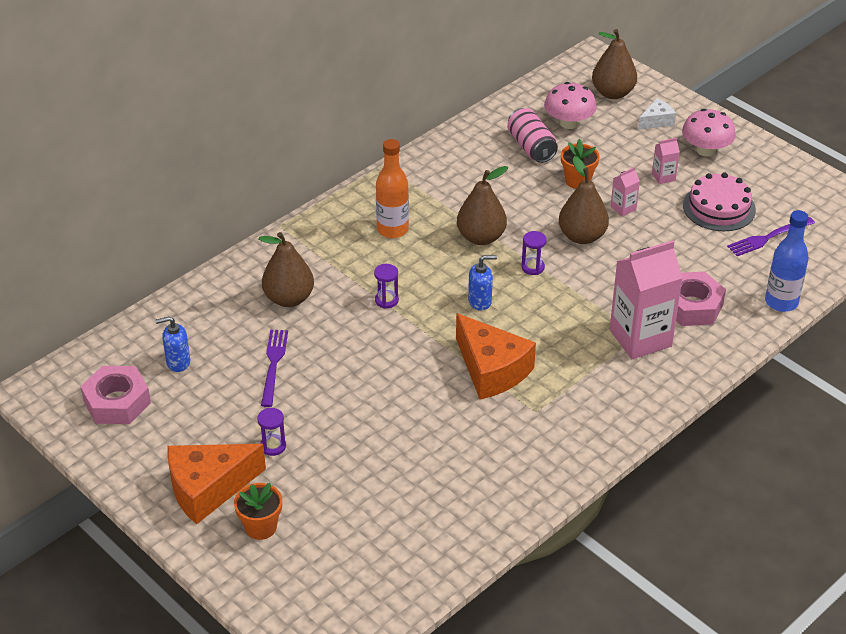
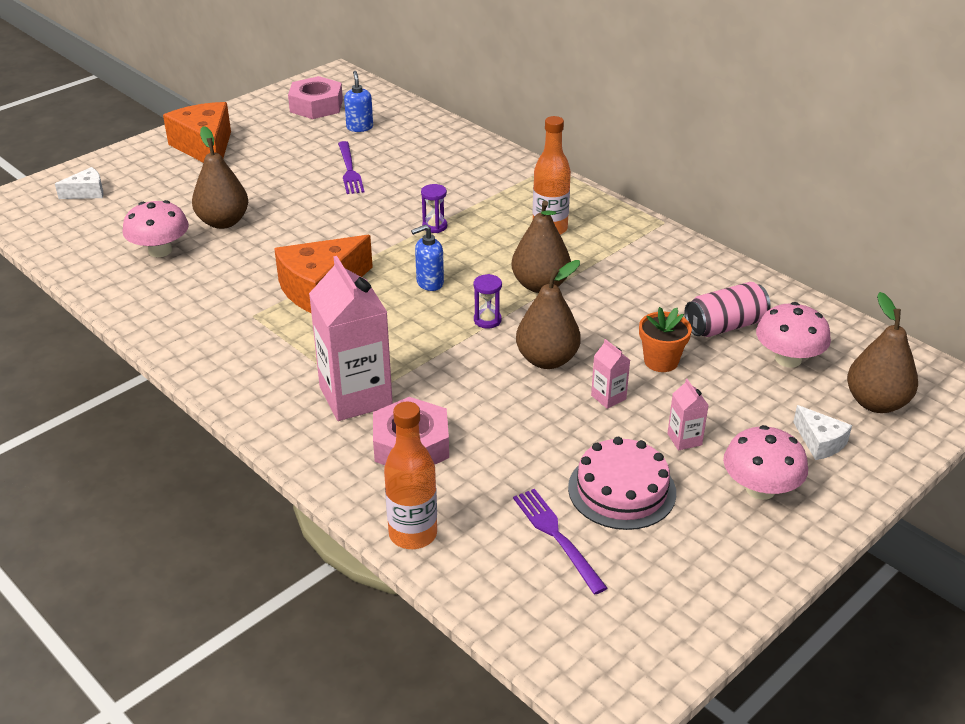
camera: 90 degrees right, 5 degrees down
(260, 527) = (153, 171): orange flower pot -> none
(273, 364) = (349, 170): purple fork -> purple fork turned 75 degrees clockwise
(273, 446) = (245, 173): purple hourglass -> none
(289, 298) = (440, 174): brown pear -> brown pear (223, 222)
(306, 579) = (87, 192): none -> white cheese
(429, 493) = (160, 250): none -> pink mushroom
(480, 301) = (429, 283): blue soap dispenser -> blue soap dispenser turned 75 degrees clockwise
(781, 302) = (413, 534): blue bottle -> orange bottle

